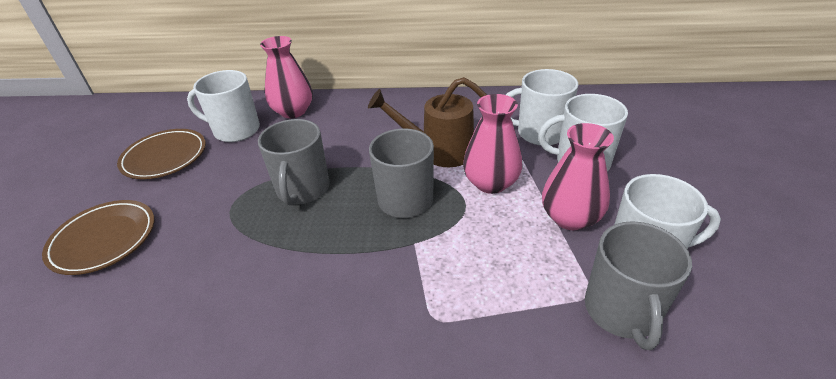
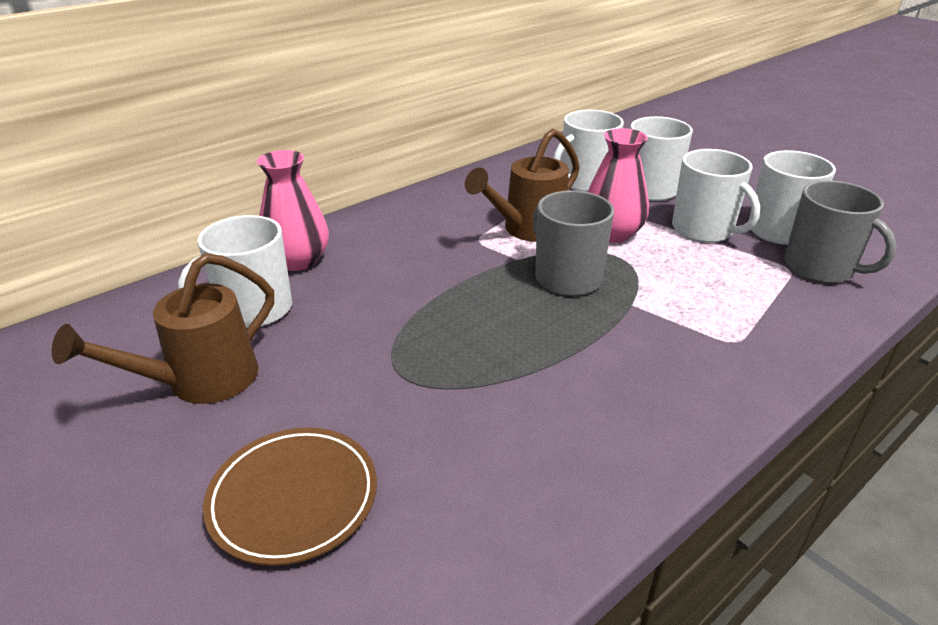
camera: 45 degrees left, 5 degrees down
(165, 157) = (200, 381): brown plate -> brown watering can
(302, 190) = (454, 320): grey mug -> none
(570, 218) = (704, 230): pink vase -> white mug

